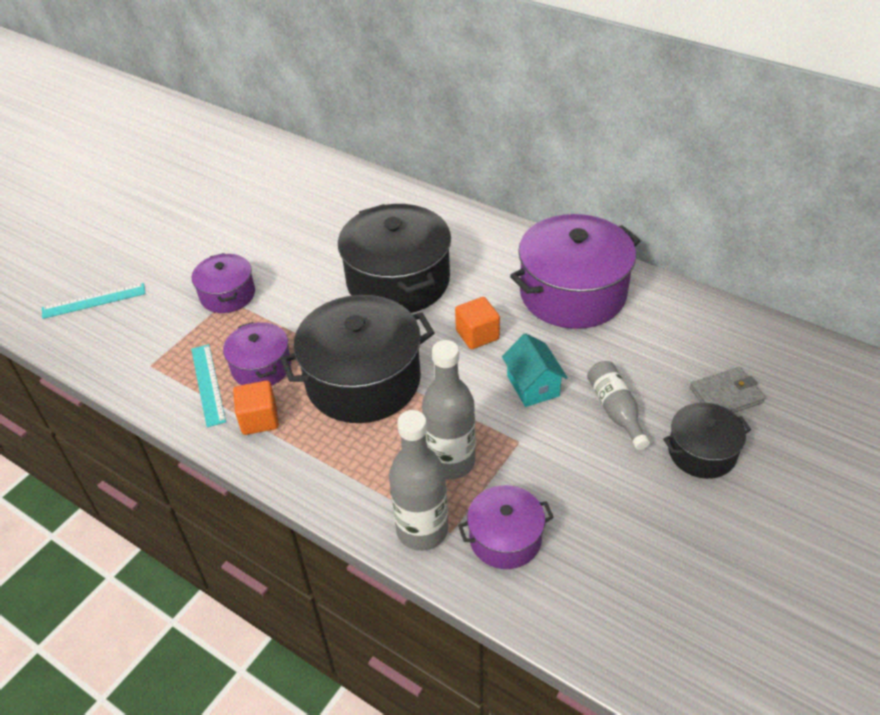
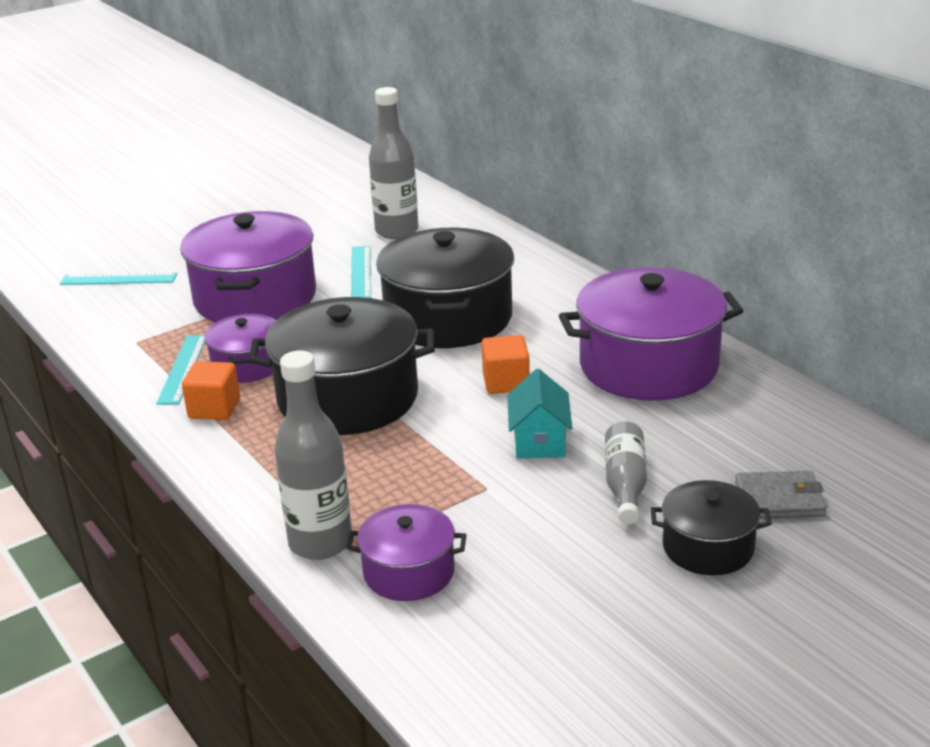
camera: 20 degrees right, 15 degrees down
(227, 295) = (255, 298): purple pot -> purple pot, size x1.88
(302, 249) = (361, 272): none -> turquoise ruler
(450, 462) = (395, 489): grey bottle -> grey bottle (397, 231)

